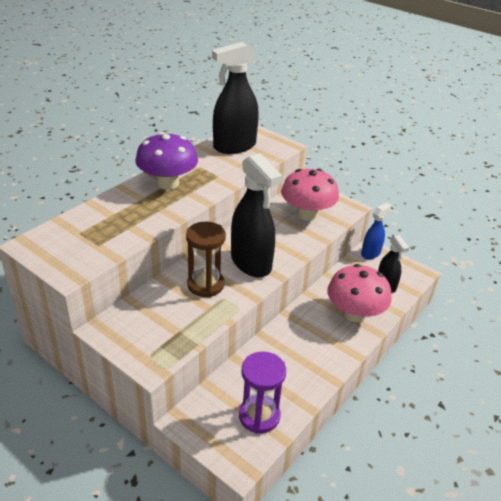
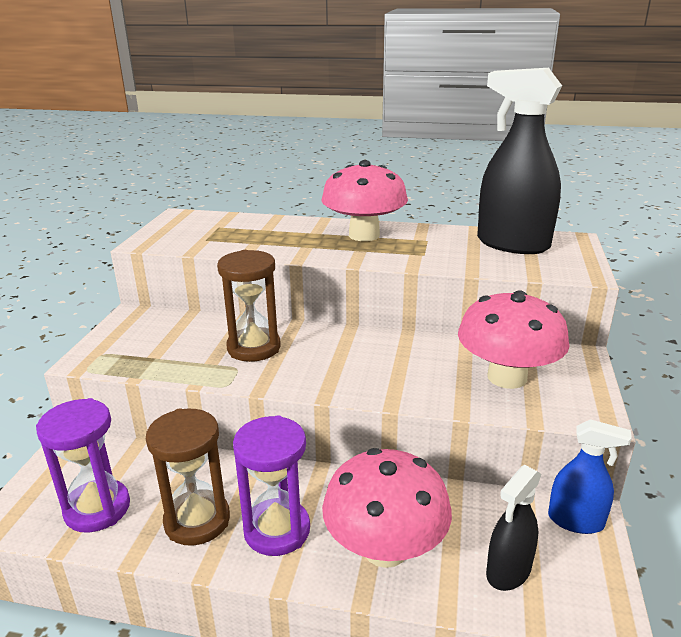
camera: 65 degrees right, 10 degrees down
(168, 183) = (364, 235): purple mushroom -> pink mushroom
(251, 263) = (330, 365): black spray bottle -> none
(296, 374) = (197, 520): none -> brown hourglass
(322, 345) = (277, 530): none -> purple hourglass

